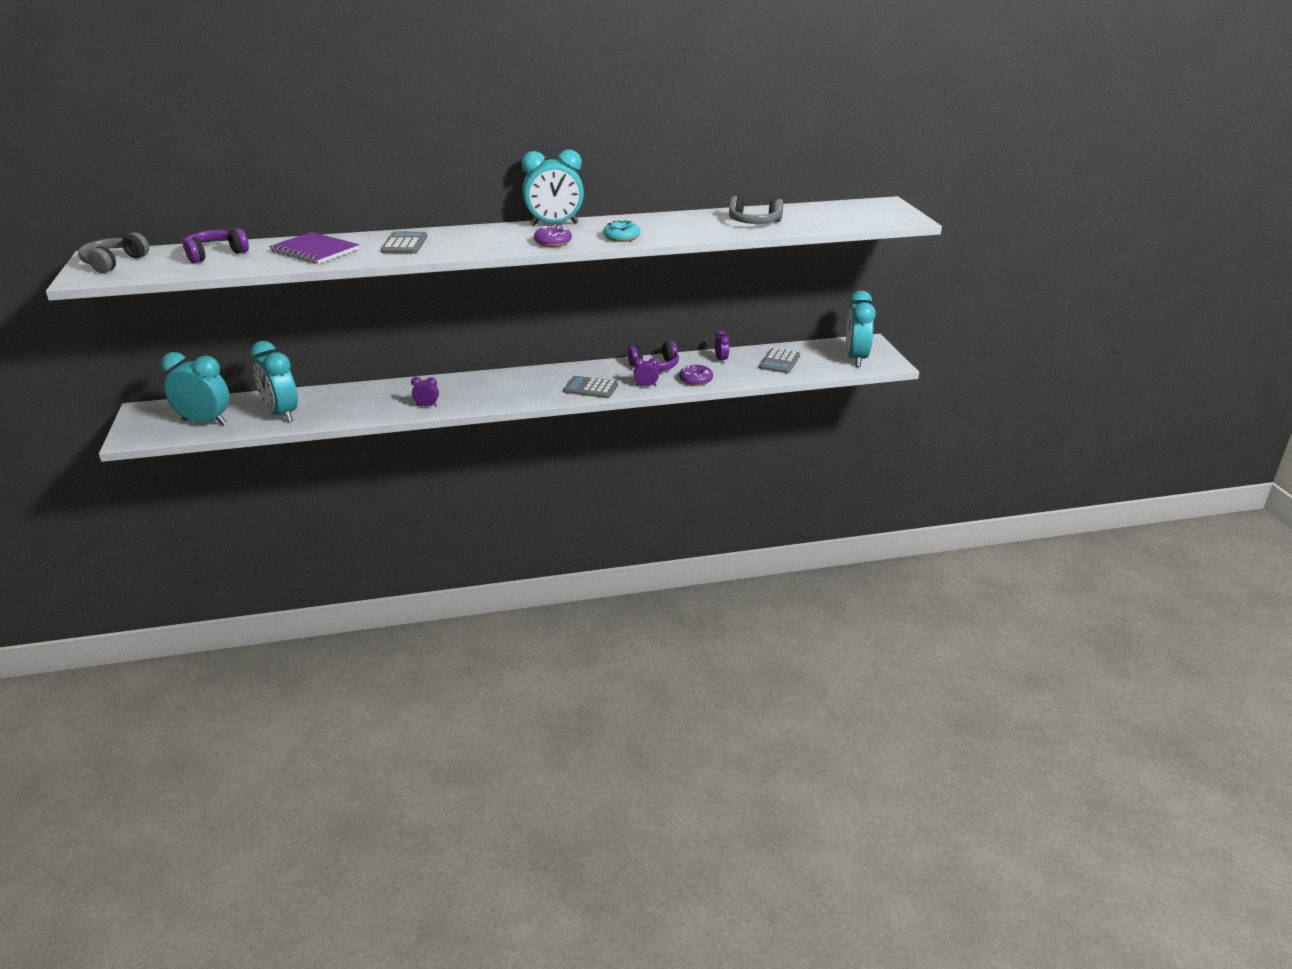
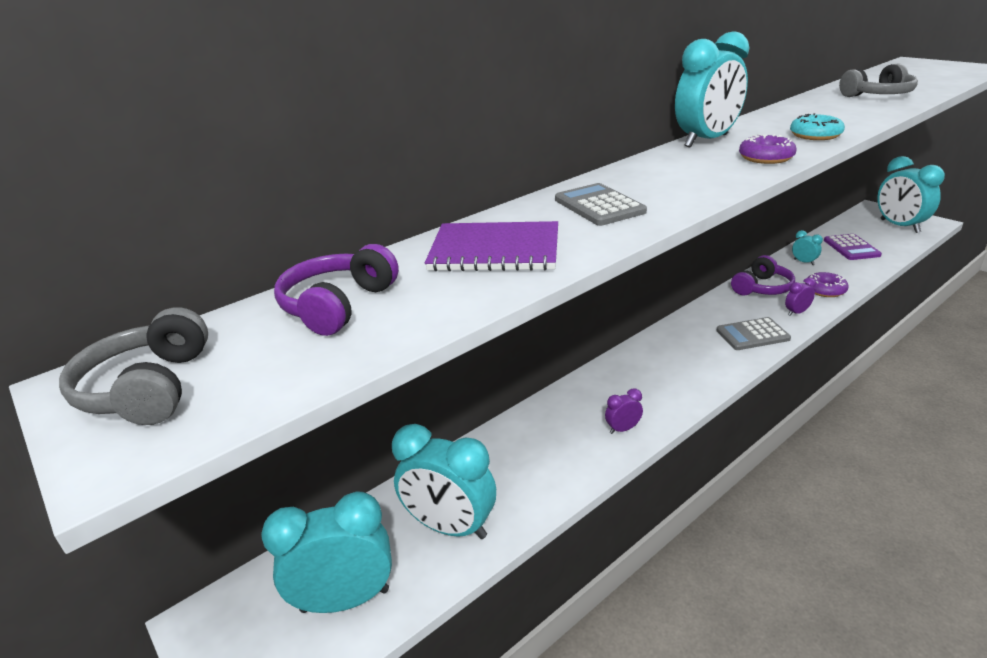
camera: 25 degrees left, 0 degrees up
(721, 360) = (804, 262): purple clock -> turquoise clock
(779, 362) = (851, 248): grey calculator -> purple calculator

